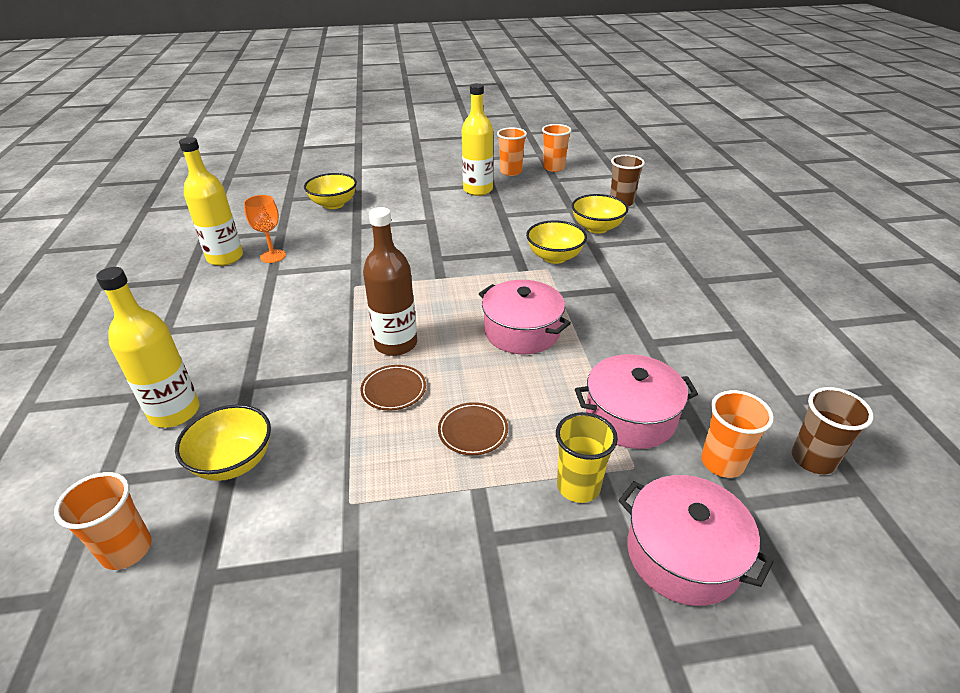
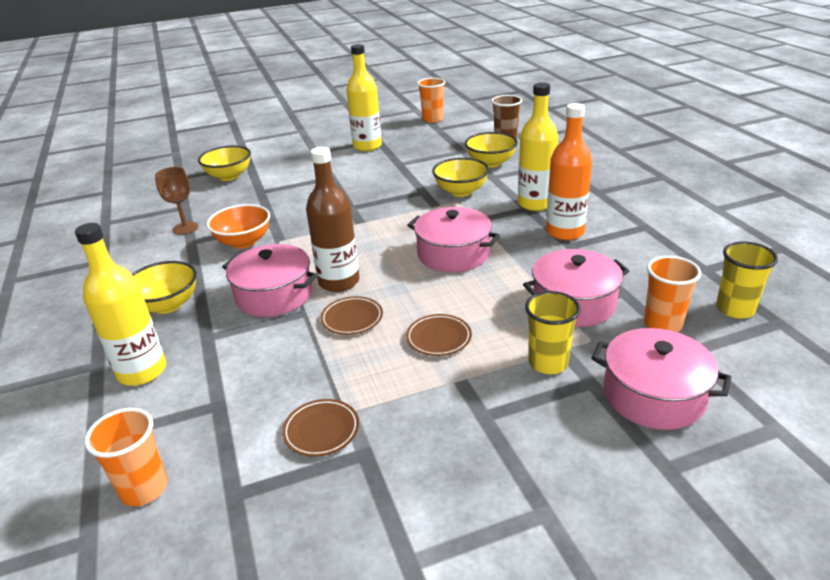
camera: 10 degrees left, 5 degrees down
(225, 257) = (136, 236): yellow bottle -> yellow bottle (535, 204)
(234, 462) = (220, 401): yellow bowl -> yellow bowl (167, 305)
(273, 256) = (185, 228): orange goblet -> brown goblet
(317, 519) = (321, 430): none -> brown plate
(321, 281) = (243, 242): none -> orange bowl
(328, 348) = (274, 295): none -> pink pot
(511, 172) = (393, 127): orange cup -> none
(649, 325) = (565, 232): none -> orange bottle
(813, 459) = (735, 309): brown cup -> yellow cup

